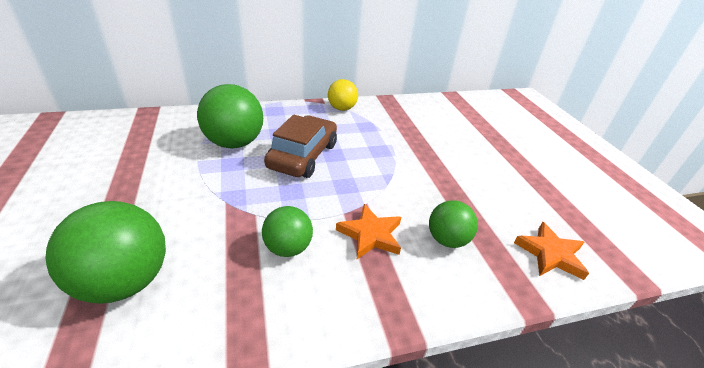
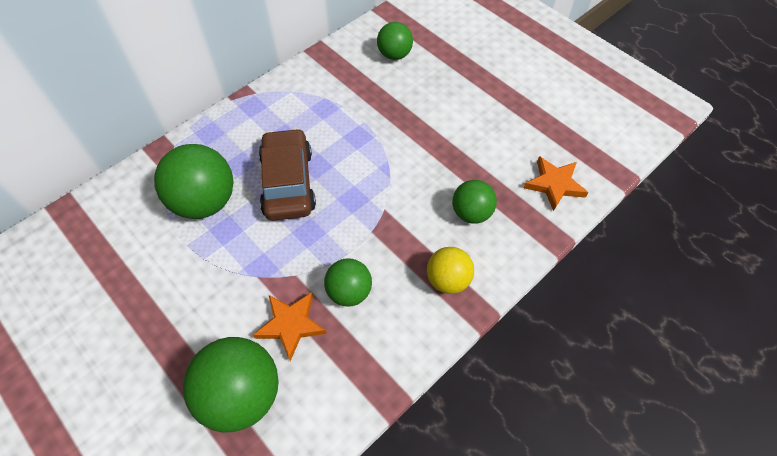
camera: 25 degrees left, 20 degrees up
(342, 108) = (280, 92): yellow ball -> yellow ball (448, 280)
(370, 235) = (408, 242): orange star -> orange star (291, 325)
(443, 118) = (394, 55): none -> green ball

